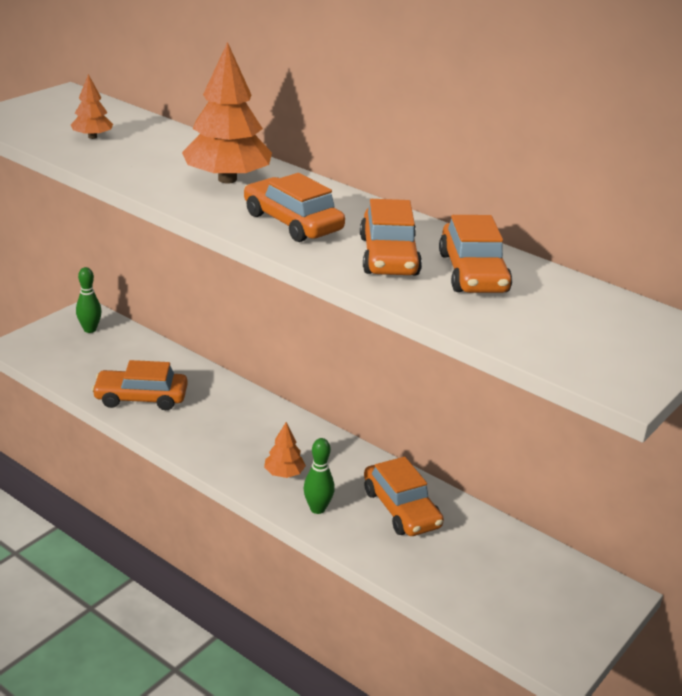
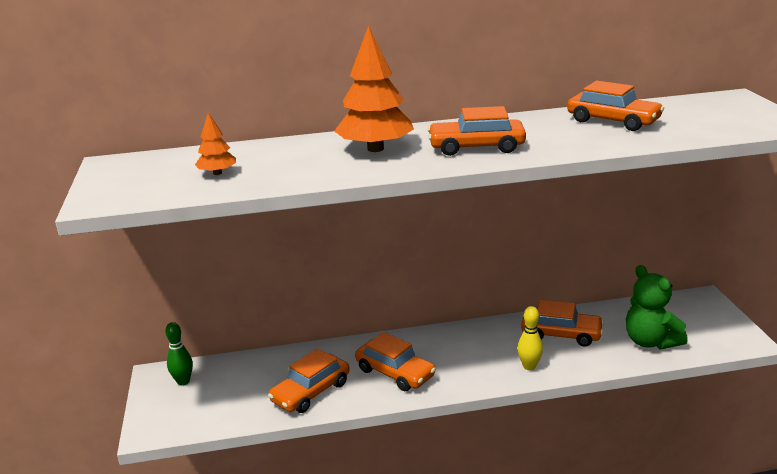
camera: 45 degrees left, 5 degrees down
(284, 473) = (477, 364): orange tree -> none
(317, 509) = (529, 366): green bowling pin -> yellow bowling pin
(388, 256) = (563, 135): orange car -> orange car (395, 373)
(464, 580) = (650, 341): none -> green teddy bear

